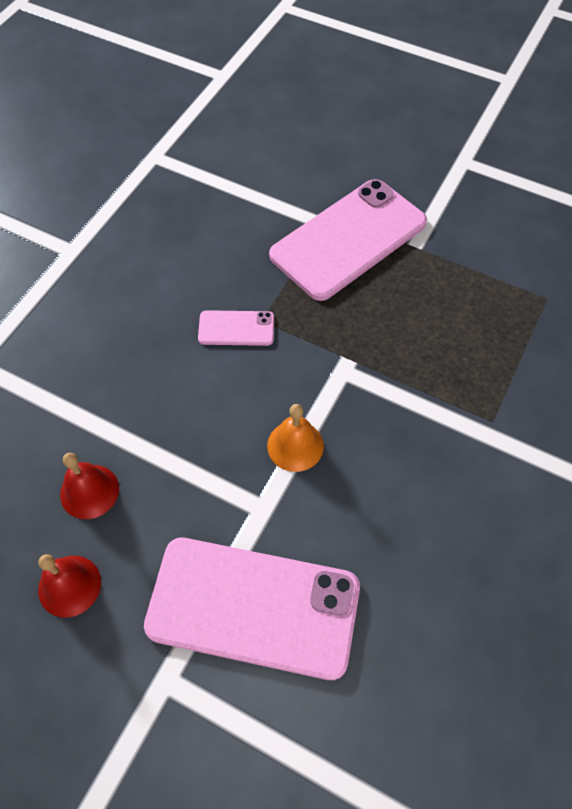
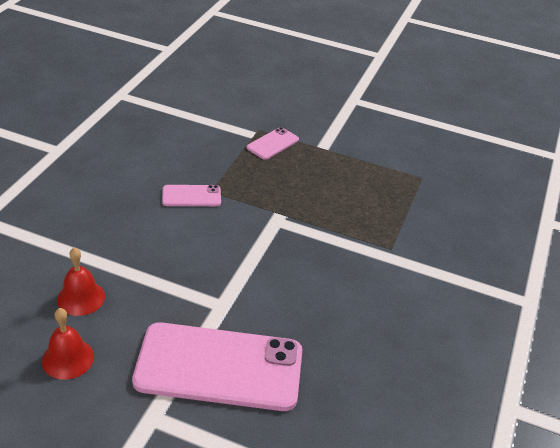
camera: 10 degrees left, 20 degrees down
(295, 445) = (243, 266): orange bell -> none
(348, 239) = (272, 144): pink phone -> pink phone, size x0.45

